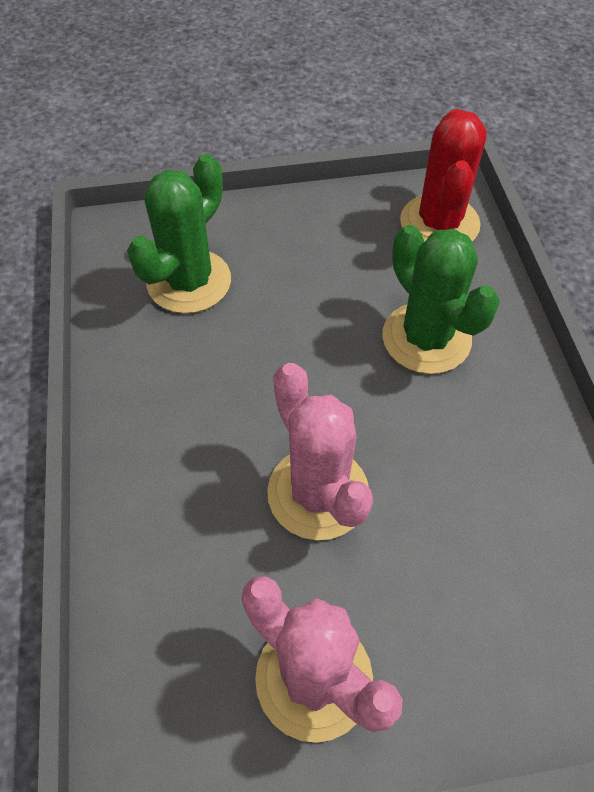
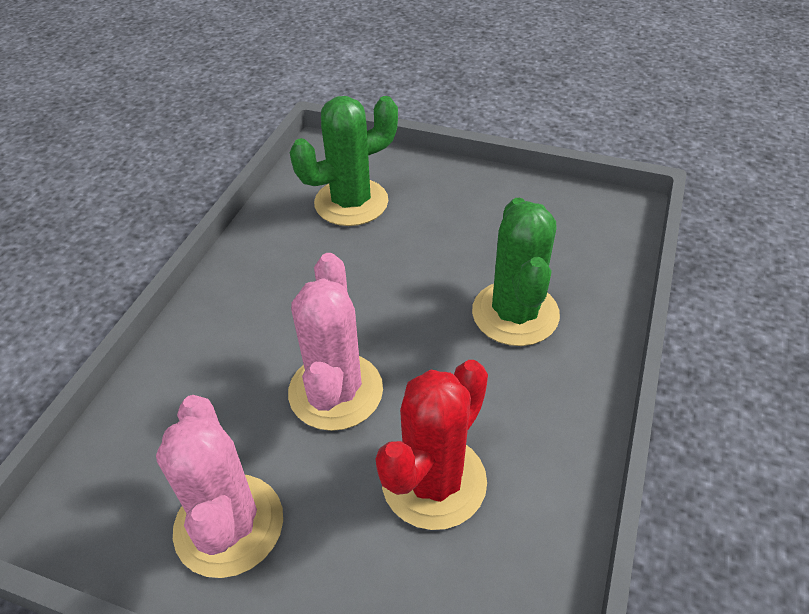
camera: 30 degrees right, 10 degrees down
(439, 223) = (594, 230): red cactus -> red cactus (434, 481)

